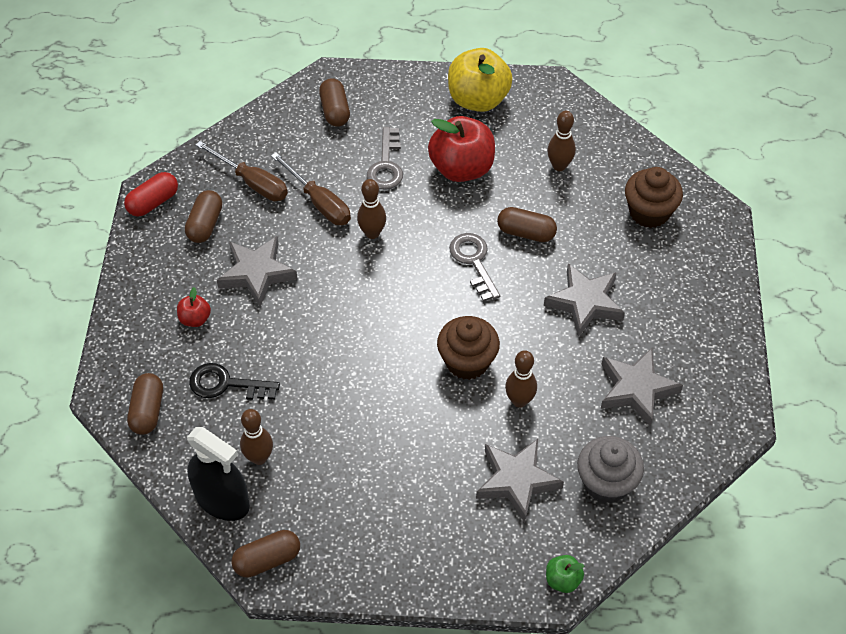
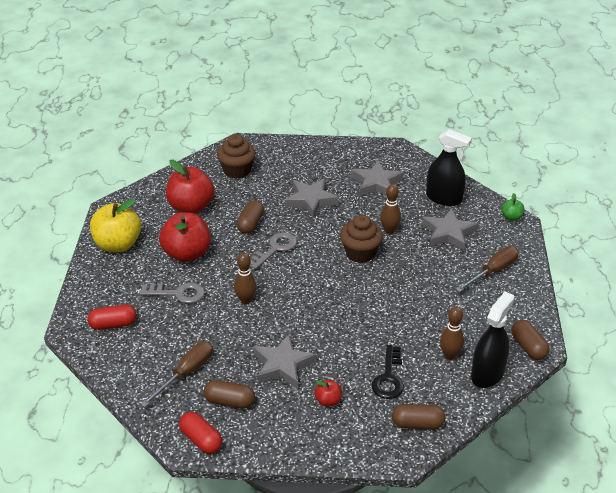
camera: 90 degrees left, 15 degrees down
(319, 202) = (212, 331): brown screwdriver -> brown screwdriver (493, 271)
(335, 111) = (113, 324): brown capsule -> red capsule
(474, 262) = (275, 249): grey key -> grey key turned 150 degrees clockwise
(559, 166) = (191, 207): brown bowling pin -> red apple
(606, 483) = (444, 198): grey cupcake -> black spray bottle

